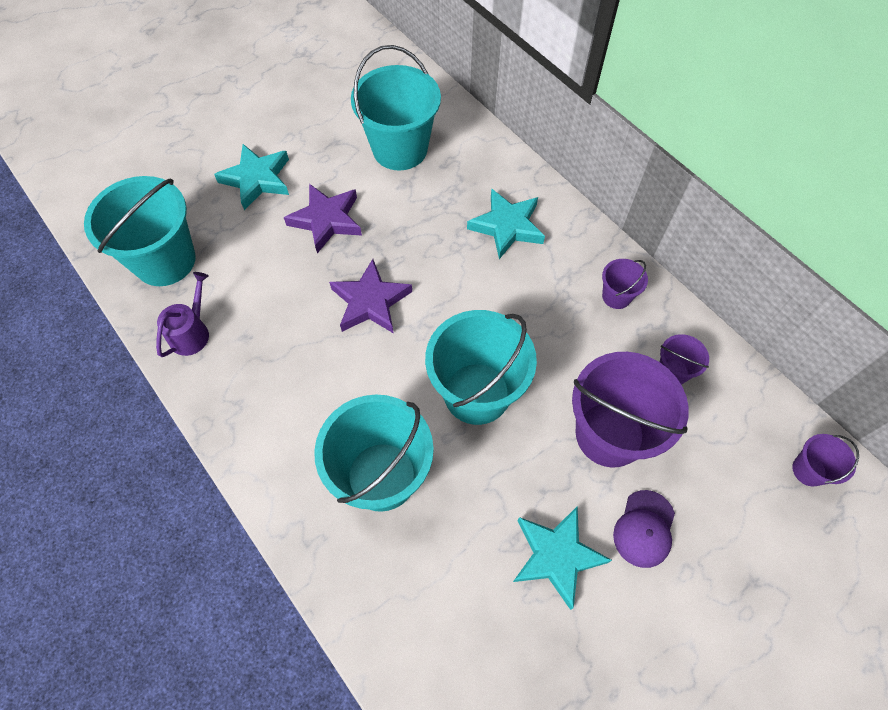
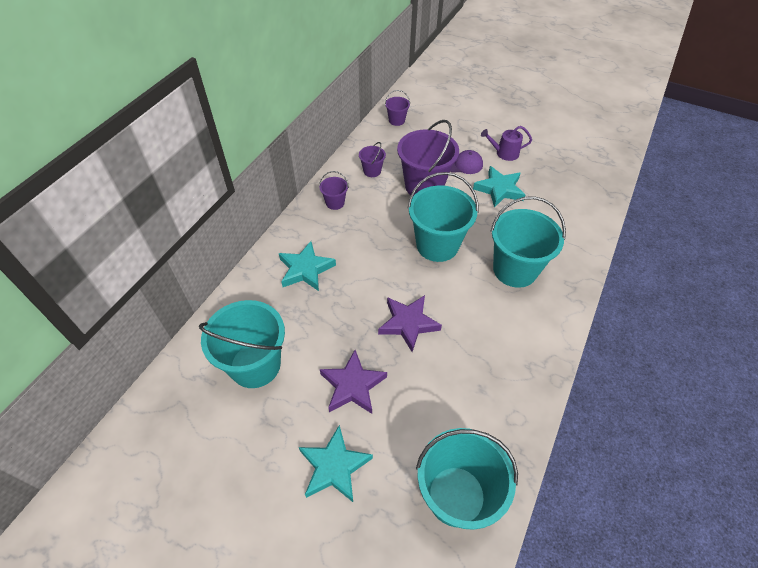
camera: 115 degrees left, 10 degrees down
(192, 332) = (502, 429): purple watering can -> purple watering can (504, 153)

